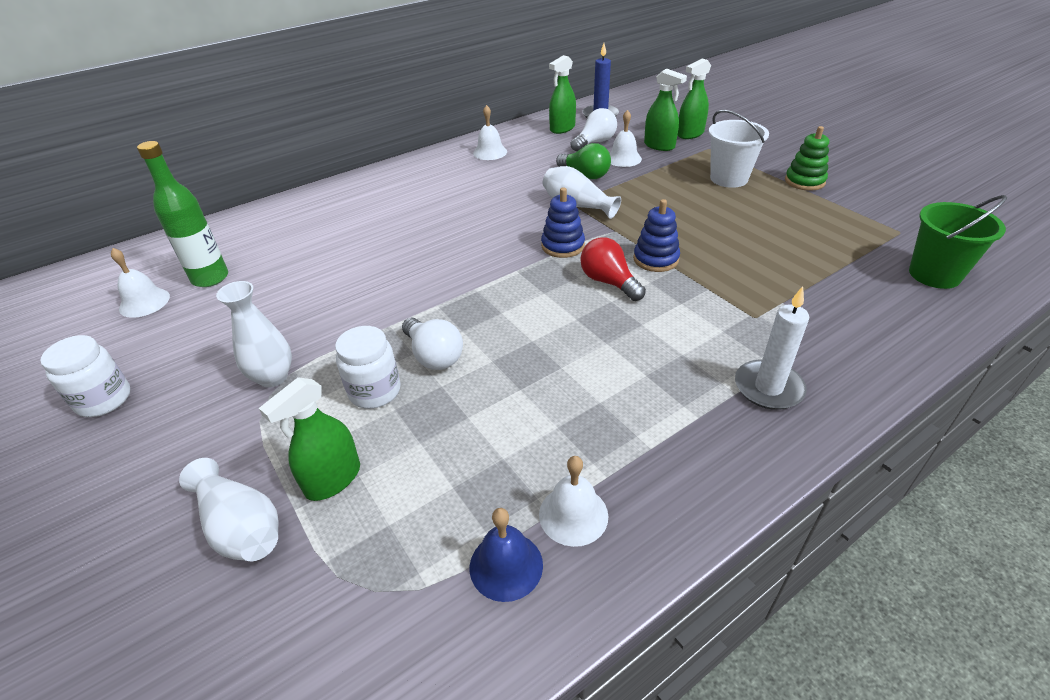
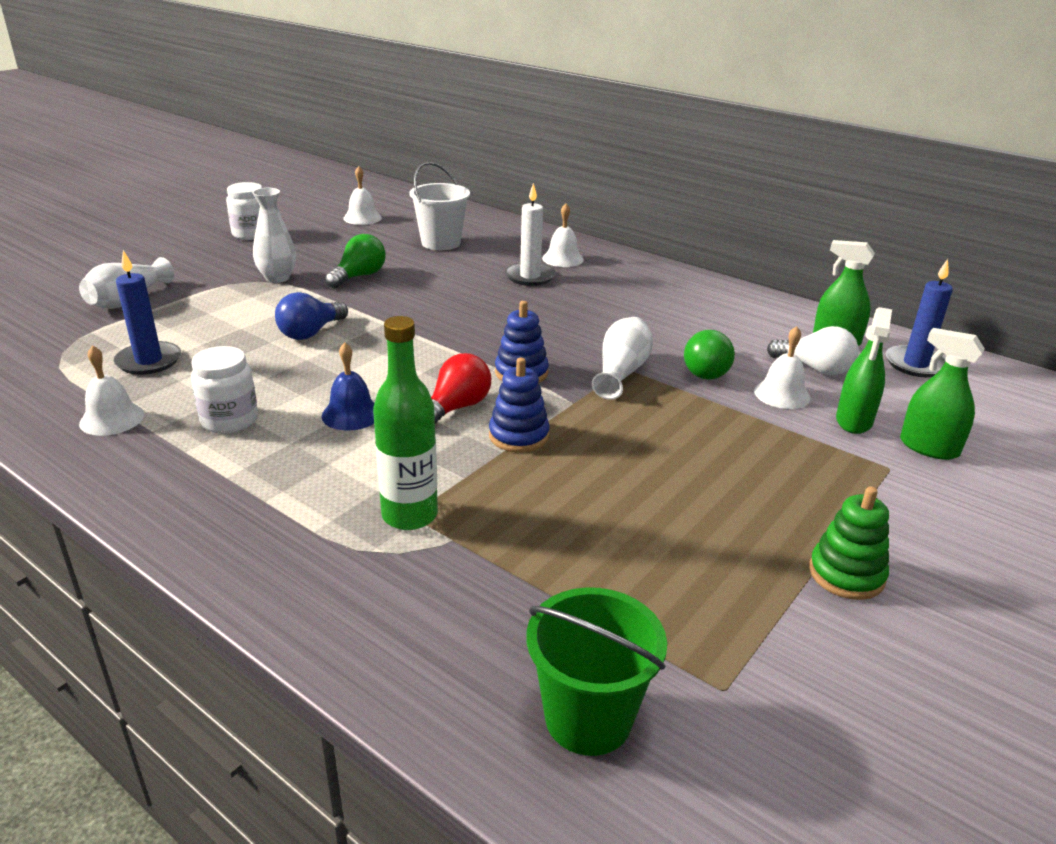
camera: 70 degrees right, 10 degrees down
(210, 278) = (401, 230): green bottle -> green bottle (409, 515)
(315, 315) = (359, 276): none -> green light bulb
(333, 479) = (166, 320): green spray bottle -> none
(375, 391) = (262, 317): white jar -> white jar (229, 420)
(434, 356) = (311, 333): white light bulb -> blue light bulb
(443, 490) = (149, 361): none -> blue candle
(490, 152) = (719, 304): white bell -> white bell (563, 259)
(506, 565) = (69, 396): blue bell -> blue bell (351, 414)
(729, 178) = (791, 490): white bucket -> white bucket (441, 243)
(768, 387) = (275, 524): white candle -> white candle (530, 277)

